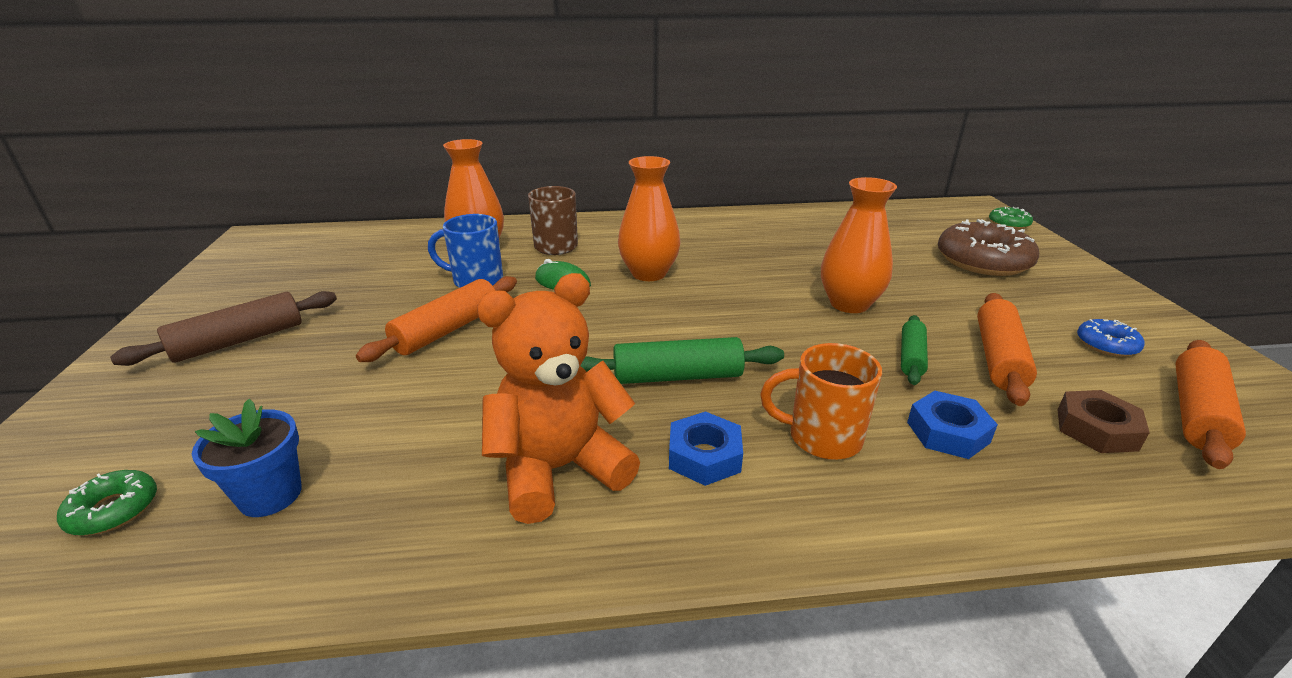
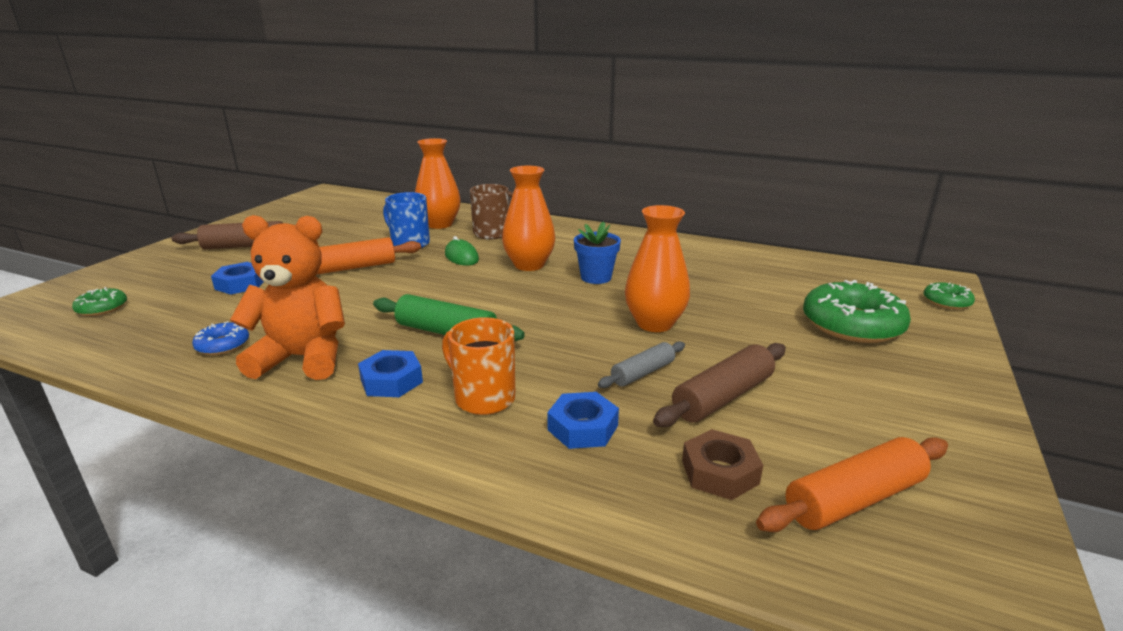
camera: 30 degrees right, 5 degrees down
(270, 495) = (163, 323): blue flower pot -> blue flower pot (596, 277)
(315, 397) = (240, 284): none -> blue nut
(911, 357) = (643, 373): green rolling pin -> grey rolling pin
(983, 260) = (852, 324): brown donut -> green donut
(999, 358) = (723, 397): orange rolling pin -> brown rolling pin
(1106, 344) = (860, 421): blue donut -> blue donut (223, 345)

